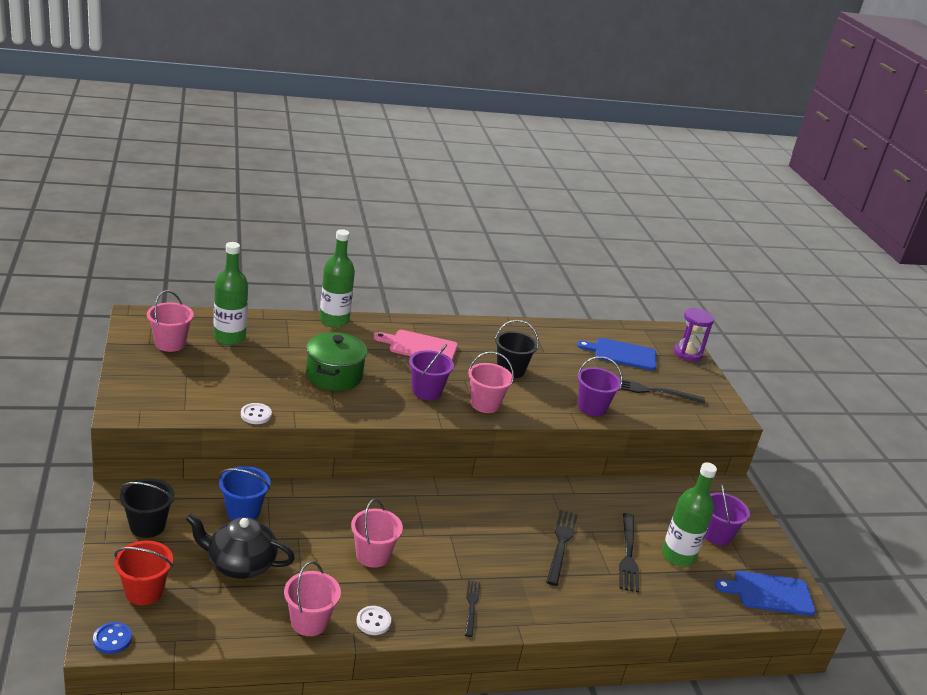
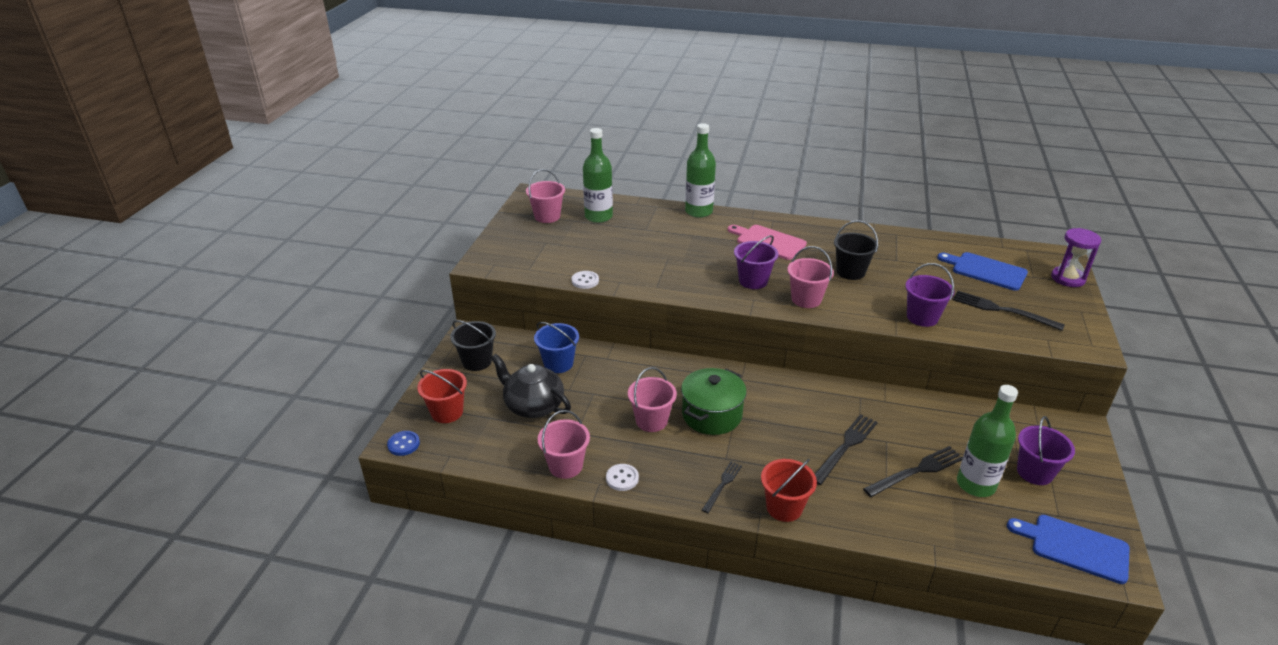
camera: 30 degrees right, 5 degrees up
(334, 376) = (672, 257): green pot -> green pot (712, 415)
(535, 614) = (784, 507): none -> red bucket
(628, 554) = (916, 471): black fork -> black fork turned 150 degrees counterclockwise

